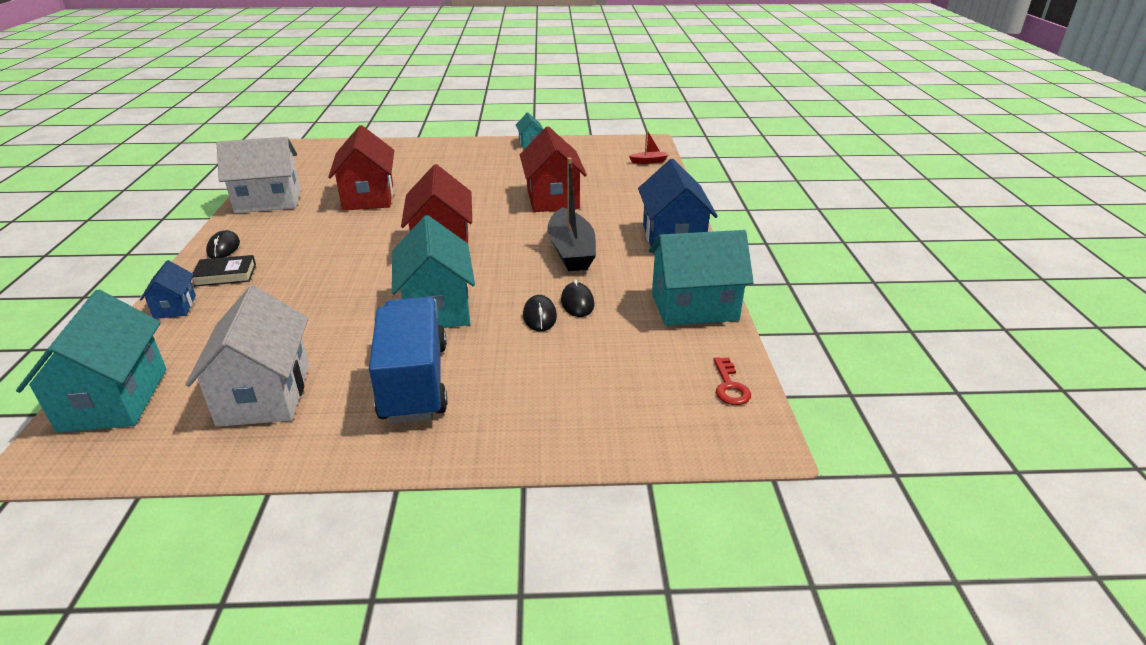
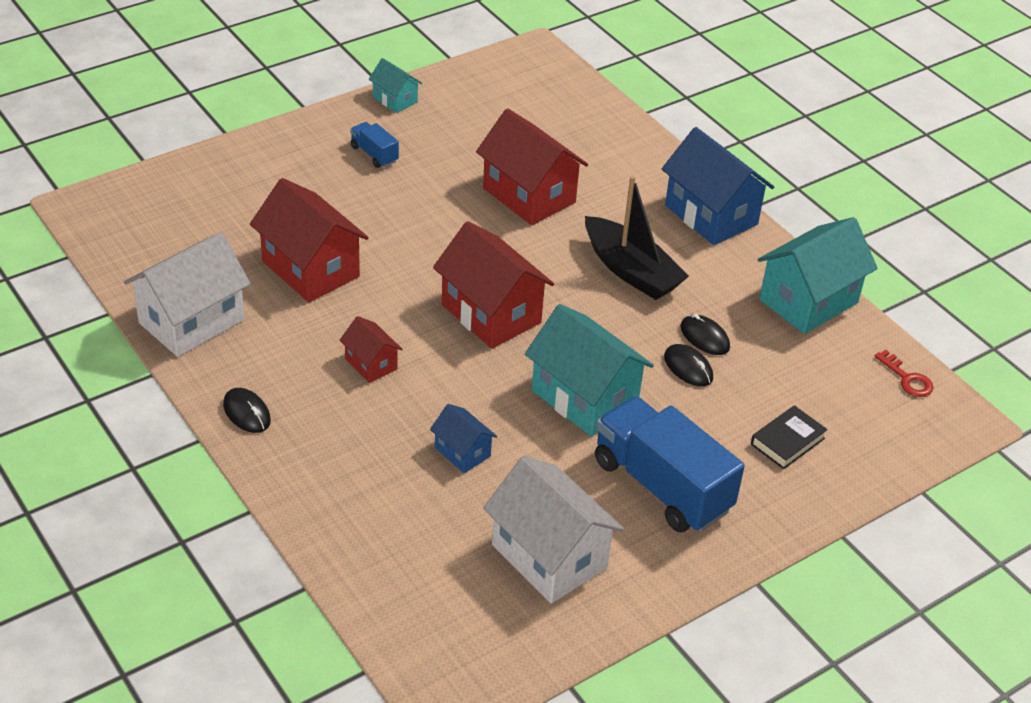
camera: 35 degrees left, 10 degrees up
(114, 399) = (419, 625): turquoise house -> none
(175, 307) = (316, 509): blue house -> blue house (462, 452)
(225, 275) = (308, 447): black book -> black book (787, 441)
(330, 247) = (371, 364): none -> red house
(483, 161) = (374, 154): none -> blue truck
(649, 161) = (571, 91): red boat -> none

